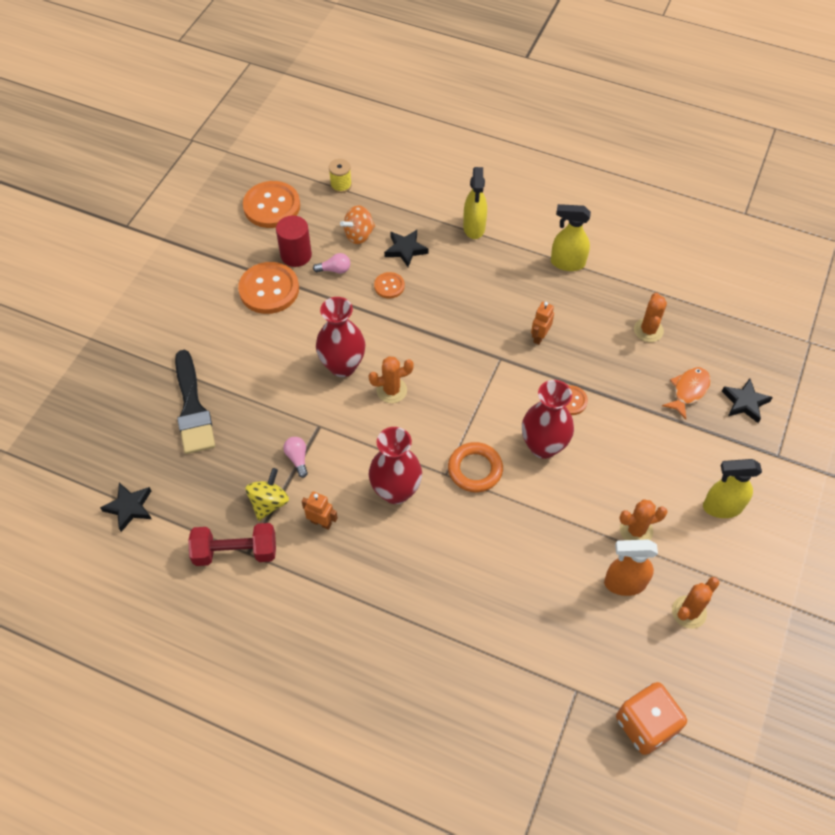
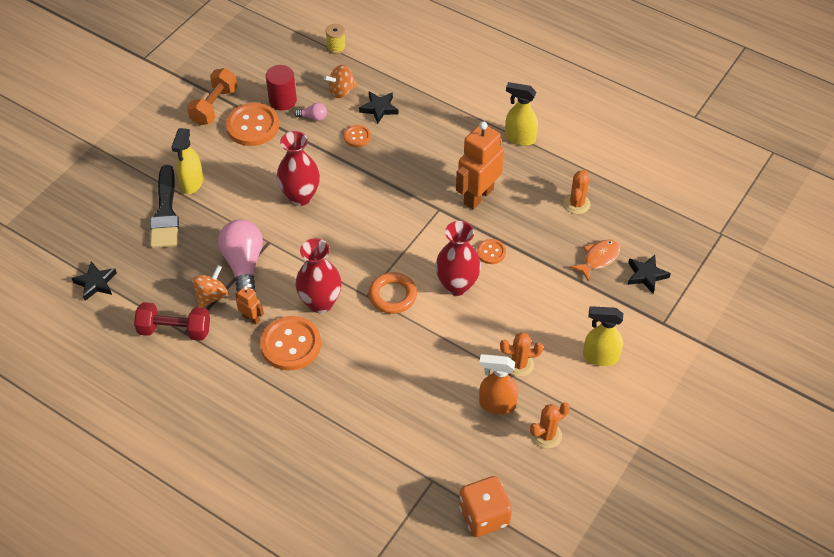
camera: 10 degrees right, 5 degrees down
(220, 272) = (214, 106): none -> orange dumbbell
(269, 502) = (211, 296): yellow spinning top -> orange spinning top
(272, 206) = (271, 57): orange button -> orange button (291, 344)
(297, 458) = (244, 265): pink light bulb -> pink light bulb, size x2.26
(391, 390) = (337, 222): orange cactus -> none
(474, 228) = (444, 98): yellow spray bottle -> yellow spray bottle (192, 183)
(539, 337) = (478, 196): orange robot -> orange robot, size x2.12

